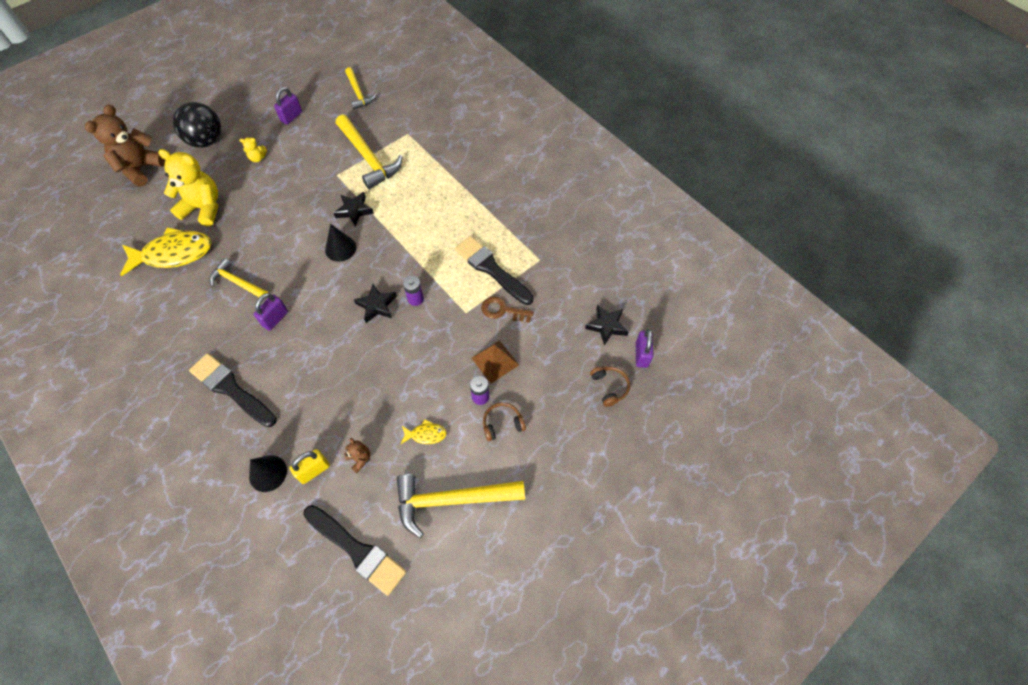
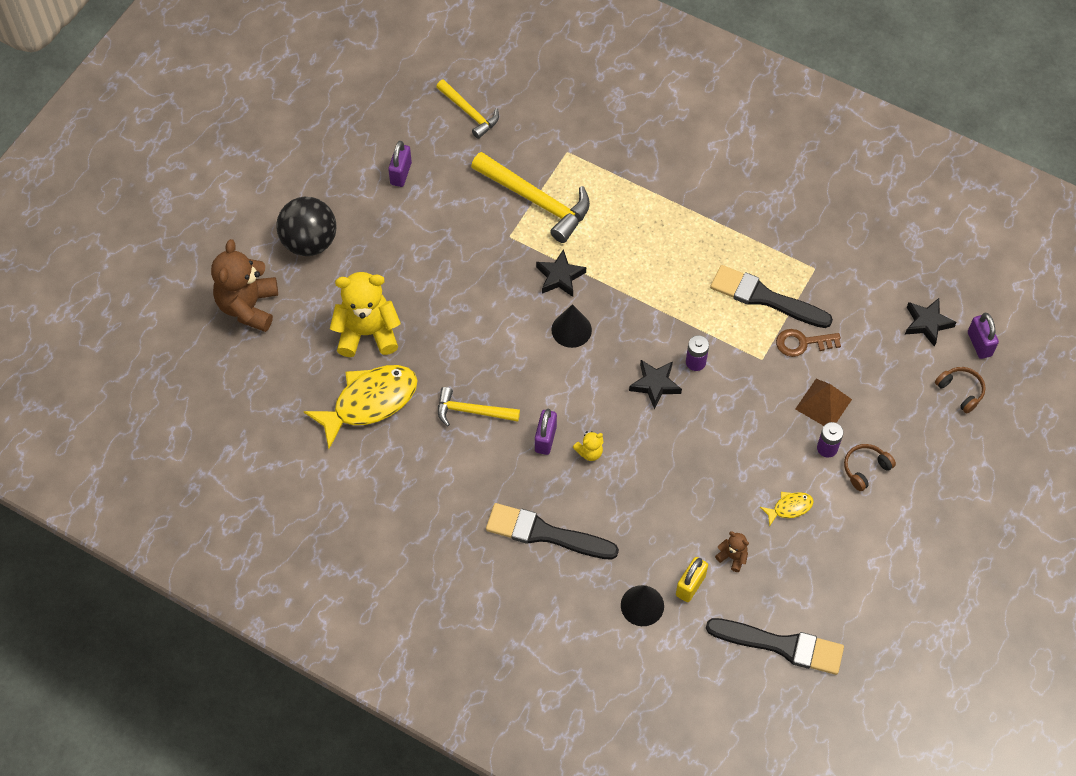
camera: 20 degrees left, 0 degrees up
(257, 158) = (393, 245): yellow teddy bear -> yellow teddy bear (589, 452)
(452, 500) = (853, 564): yellow hammer -> none

